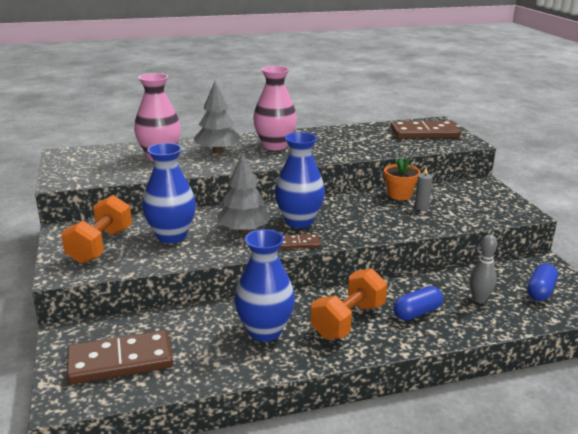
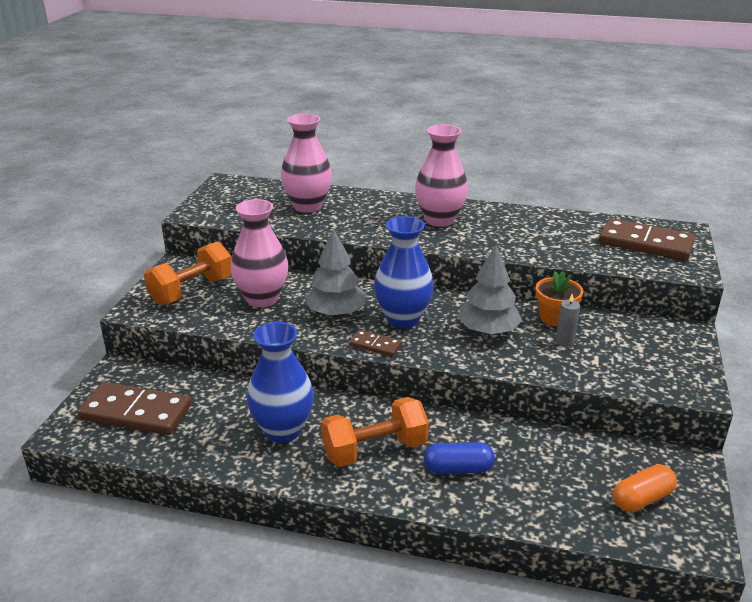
camera: 30 degrees right, 5 degrees up
(171, 236) = (262, 299): blue vase -> pink vase
(217, 151) = (371, 212): grey tree -> grey tree (488, 330)
(479, 299) = (550, 480): grey bowling pin -> none
(540, 291) = (642, 499): blue capsule -> orange capsule

